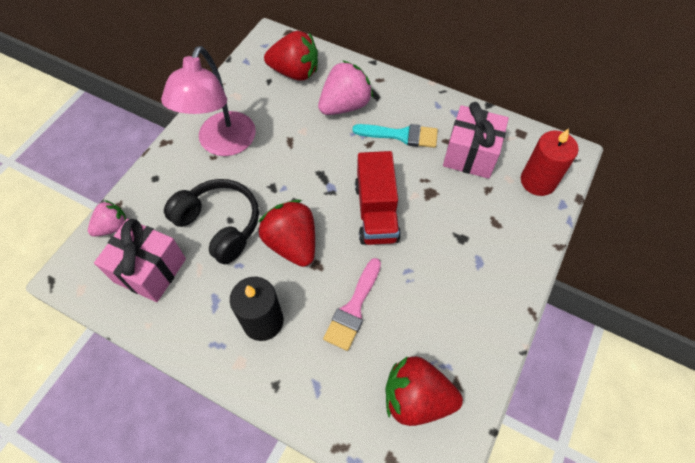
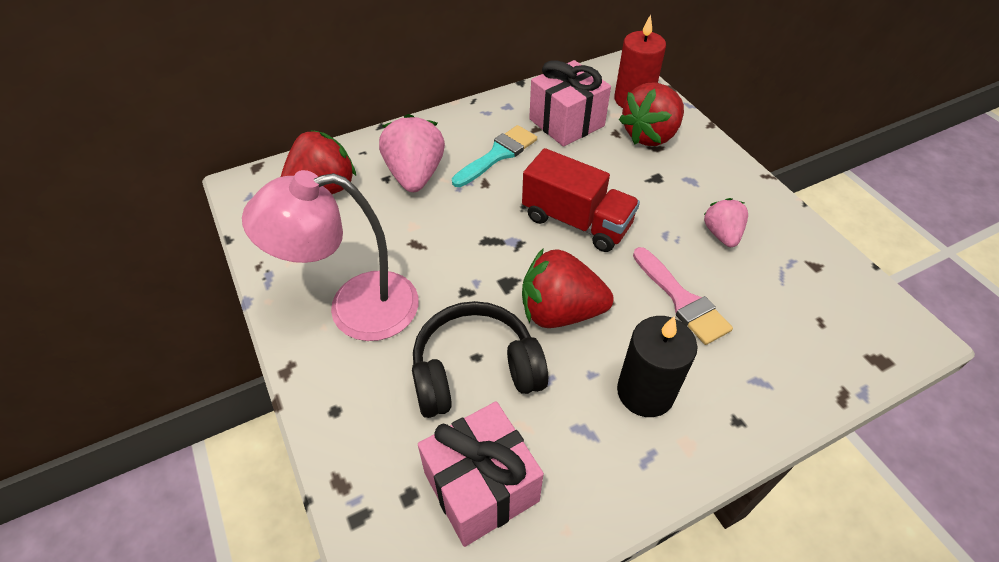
camera: 55 degrees left, 10 degrees down
(113, 227) = (369, 504): pink strawberry -> pink strawberry (721, 234)
(223, 144) = (355, 308): pink lamp -> pink lamp turned 120 degrees clockwise
(416, 398) = (815, 302): red strawberry -> red strawberry (650, 135)

